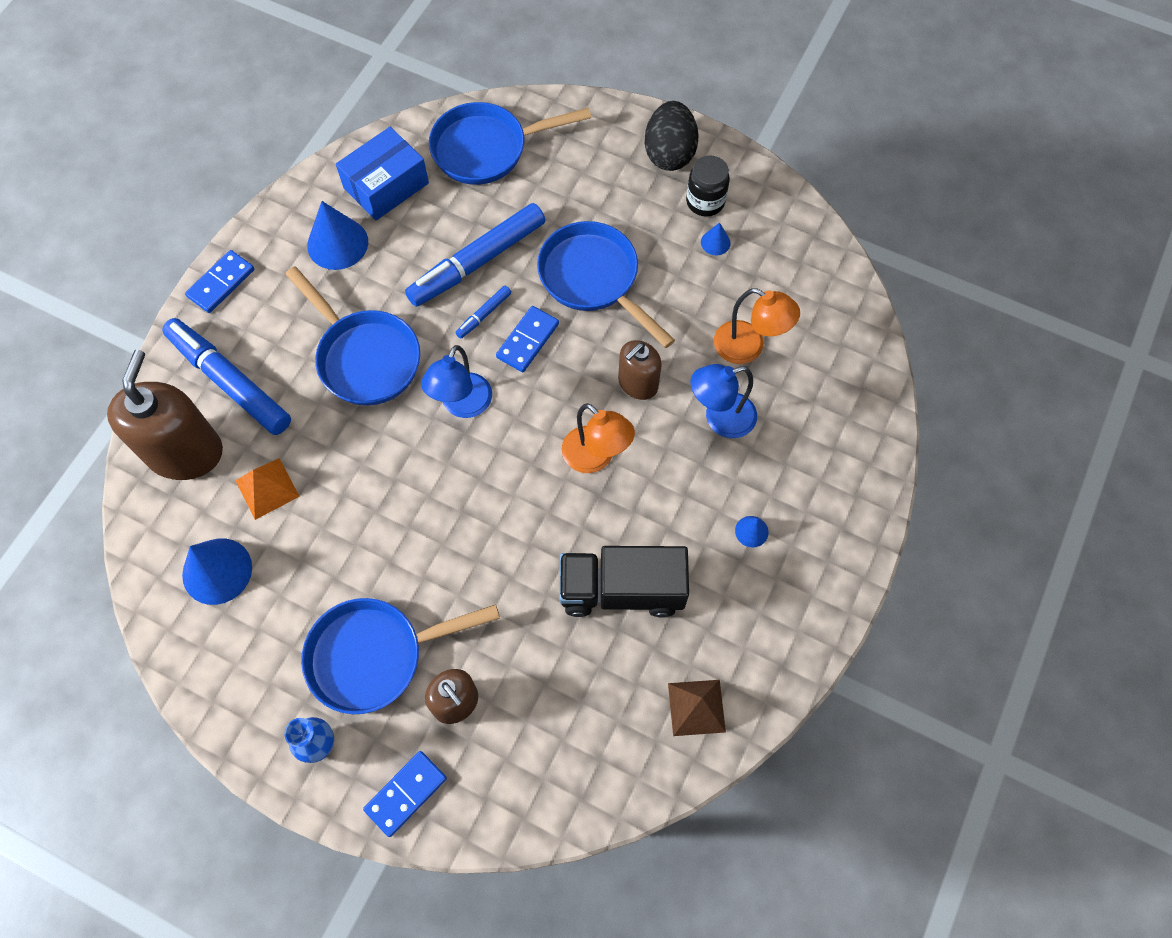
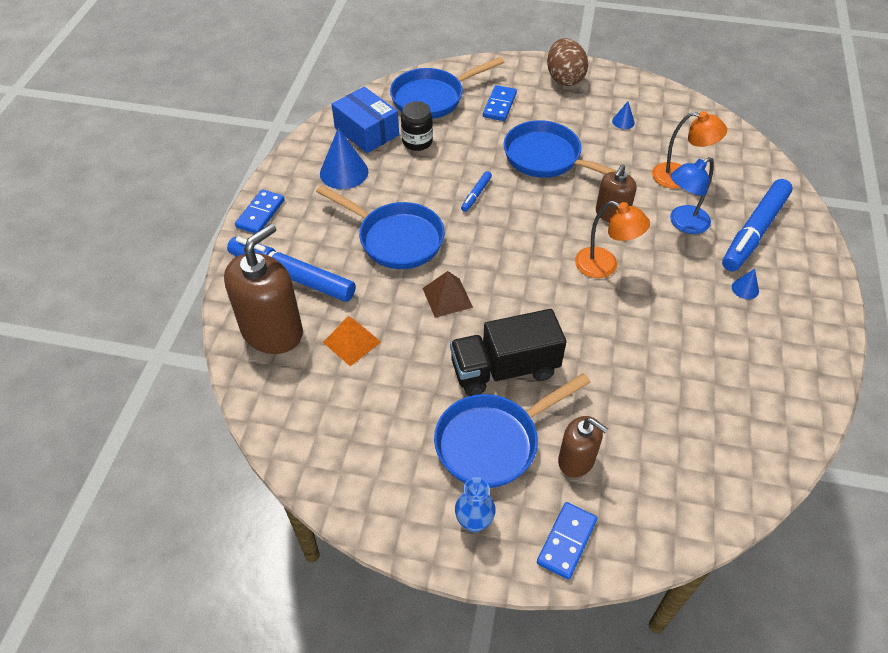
camera: 15 degrees left, 15 degrees down
(185, 452) = (272, 331): brown soap dispenser -> brown soap dispenser turned 45 degrees clockwise
(217, 571) = (332, 410): blue cone -> none
(386, 185) = (366, 131): blue box -> blue box turned 75 degrees counterclockwise
(462, 405) = (486, 254): blue lamp -> none
(477, 262) = (456, 164): blue marker -> blue marker (754, 231)
(528, 341) = (517, 204): blue domino -> blue domino (499, 105)
(621, 590) = (669, 349): black truck -> black truck (504, 369)
(669, 153) = (564, 78): black egg -> brown egg
(696, 707) = (769, 416): brown pyramid -> brown pyramid (447, 297)
(705, 202) = (603, 100): black jar -> black jar (417, 142)

